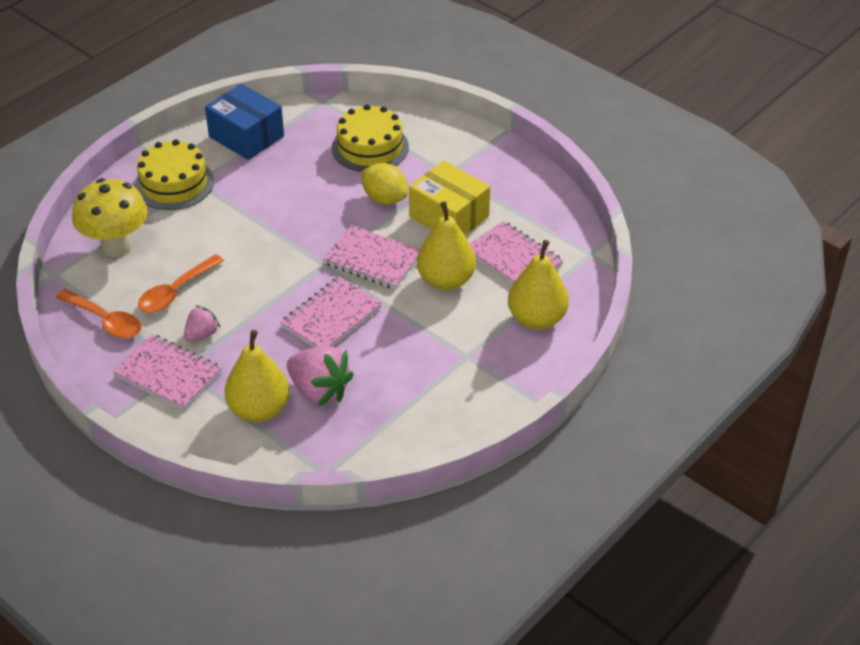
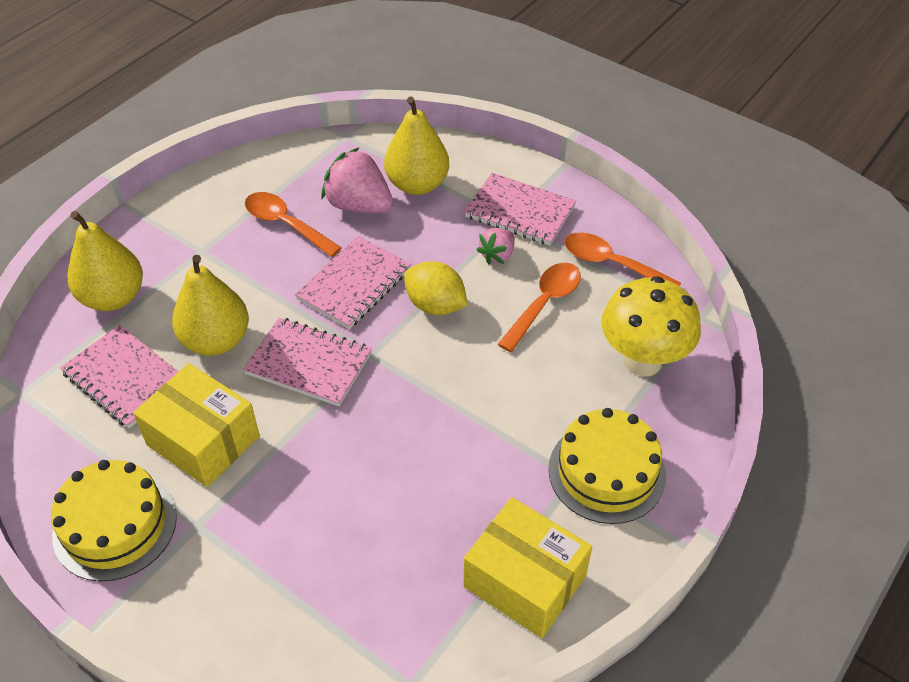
camera: 175 degrees right, 5 degrees up
(246, 136) = (525, 581): blue box -> yellow box
(370, 147) = (320, 572): yellow cake -> yellow cake (115, 525)
(385, 199) = (294, 466): yellow lemon -> yellow lemon (435, 305)
(390, 376) = (286, 224): none -> orange spoon

